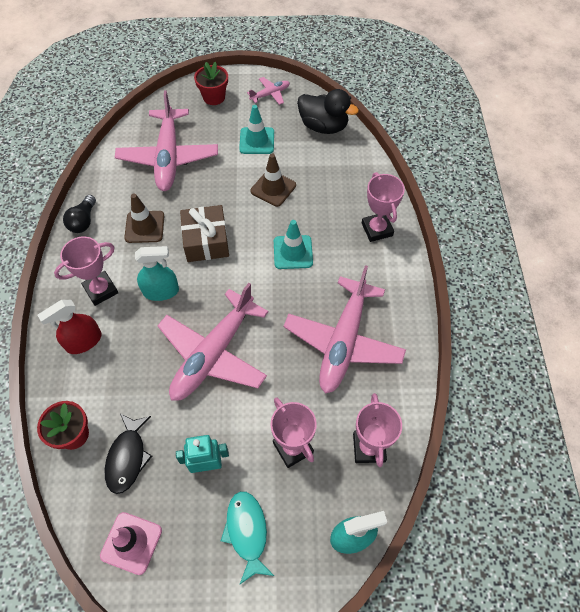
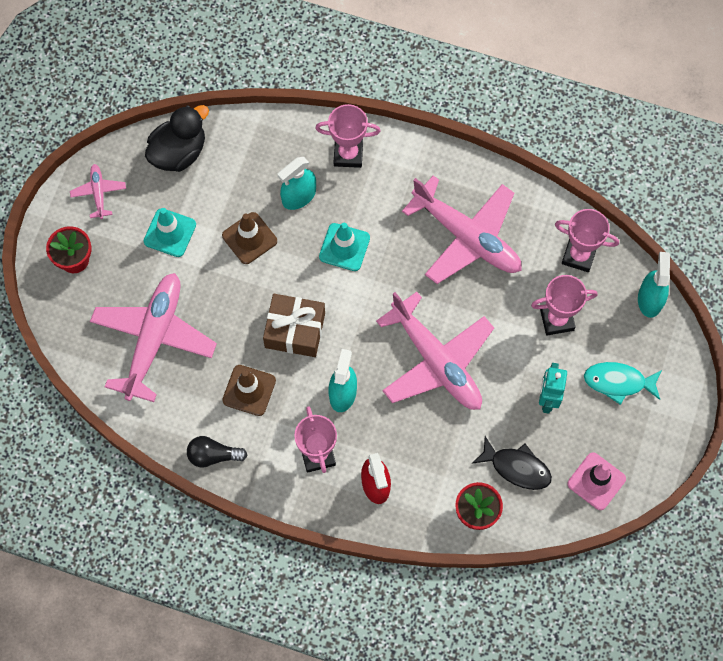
camera: 70 degrees left, 10 degrees up
(83, 221) = (213, 455): black light bulb -> black light bulb turned 150 degrees clockwise
(168, 157) = (154, 339): pink plane -> pink plane turned 90 degrees counterclockwise
(323, 208) = (299, 196): none -> turquoise spray bottle

